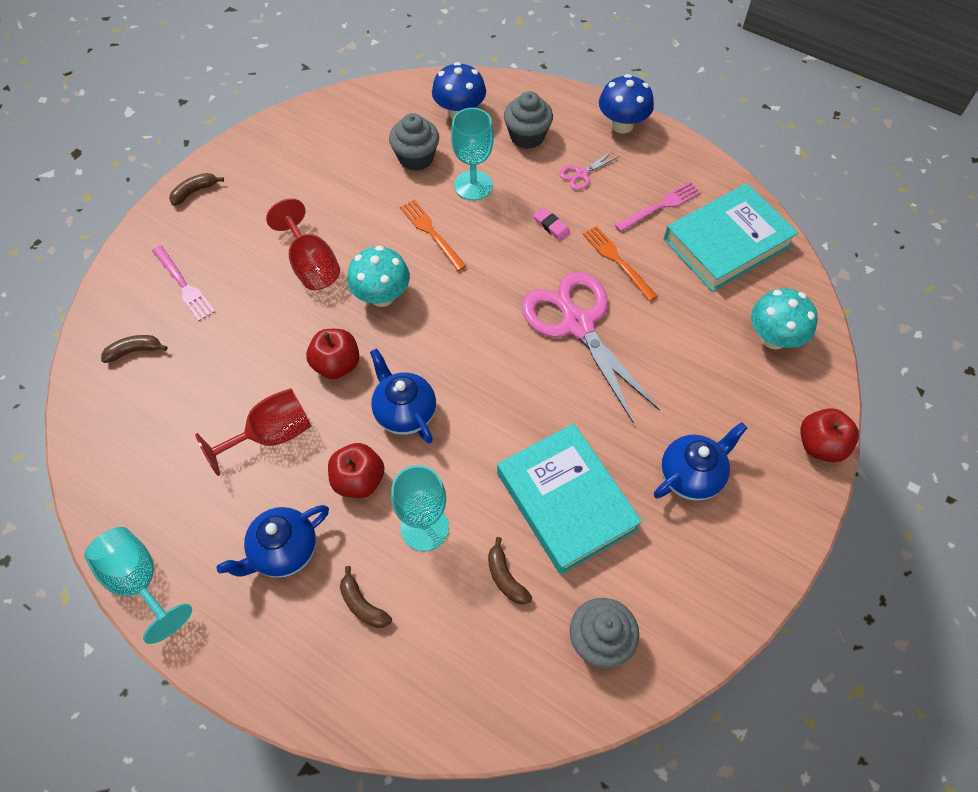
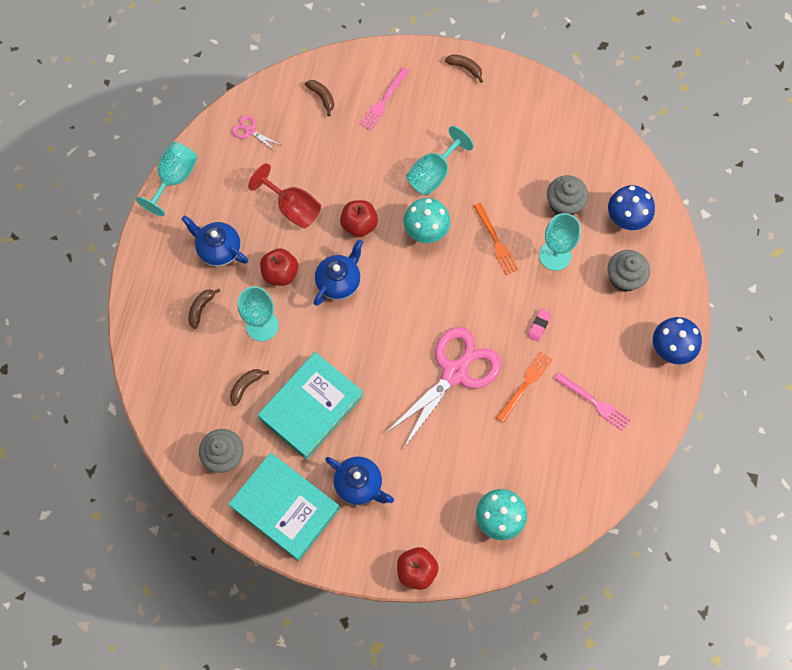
camera: 70 degrees right, 10 degrees up
(311, 265) = (433, 173): red goblet -> turquoise goblet
(430, 232) = (496, 242): orange fork -> orange fork turned 120 degrees clockwise
(581, 174) = (601, 332): pink scissors -> pink scissors (249, 131)
(727, 242) = (578, 463): turquoise book -> turquoise book (285, 507)

